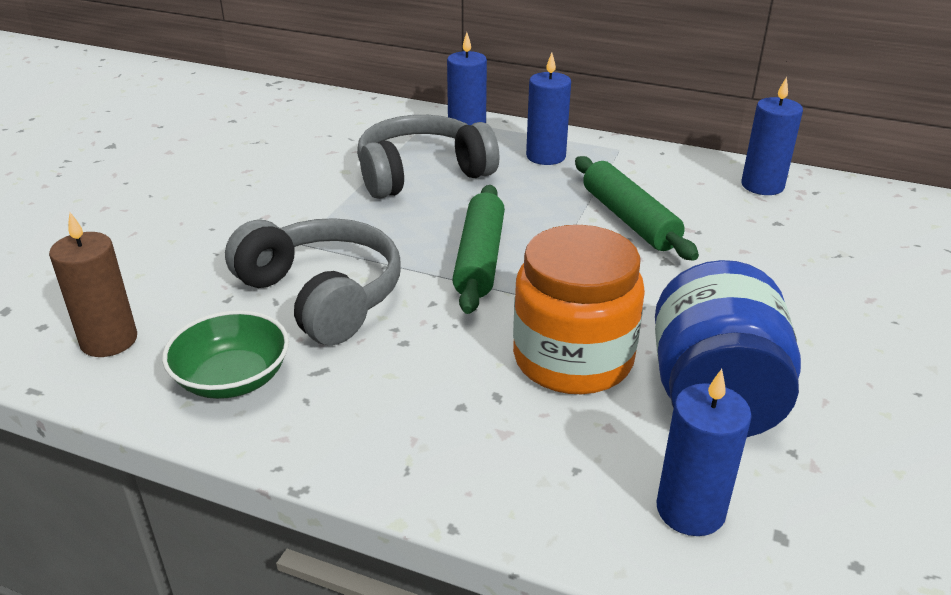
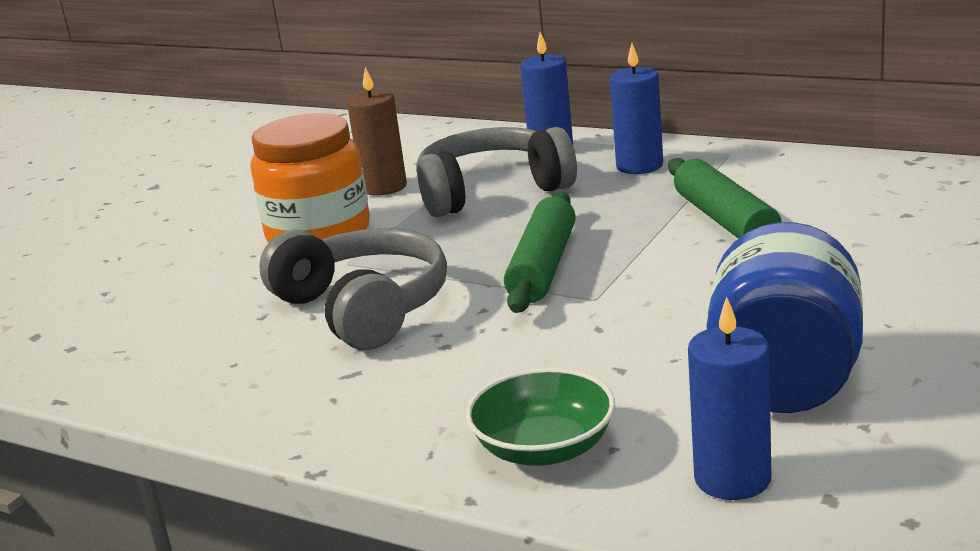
camera: 10 degrees right, 10 degrees down
(109, 340) = (137, 357): brown candle -> brown candle (384, 187)
(232, 378) = (259, 383): green bowl -> green bowl (544, 448)
(573, 359) = (630, 352): orange jar -> orange jar (318, 233)
(762, 186) = (897, 179): blue candle -> none

